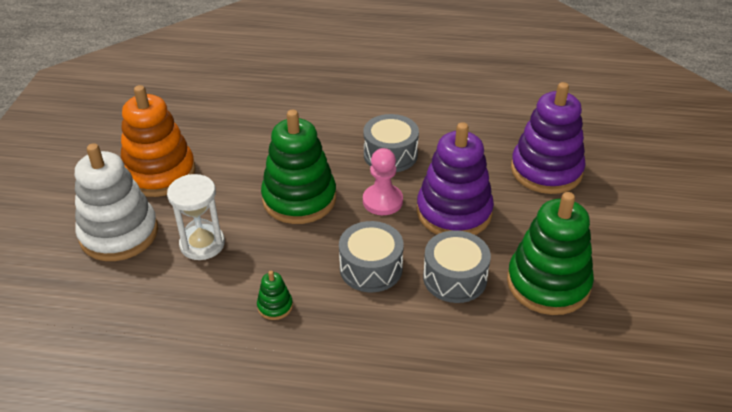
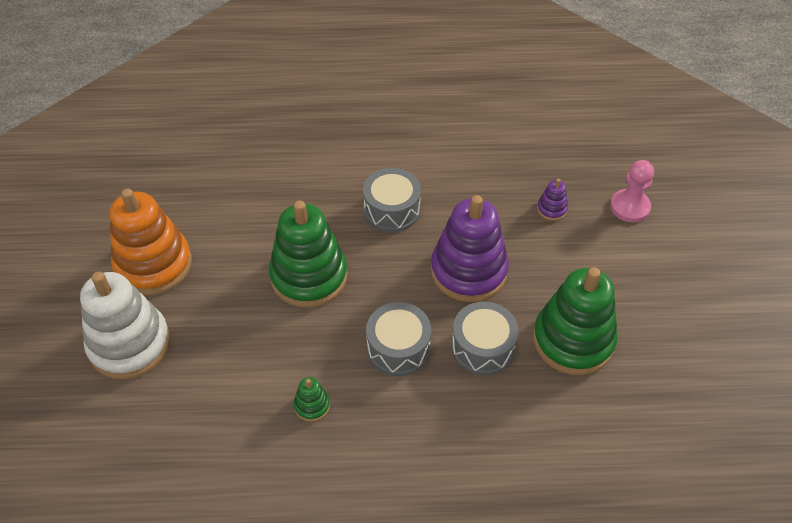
camera: 10 degrees left, 10 degrees up
(202, 244) = (221, 344): white hourglass -> none
(382, 201) = (395, 268): pink pawn -> pink pawn (630, 207)
(546, 170) = (551, 209): purple stacking toy -> purple stacking toy, size x0.42

